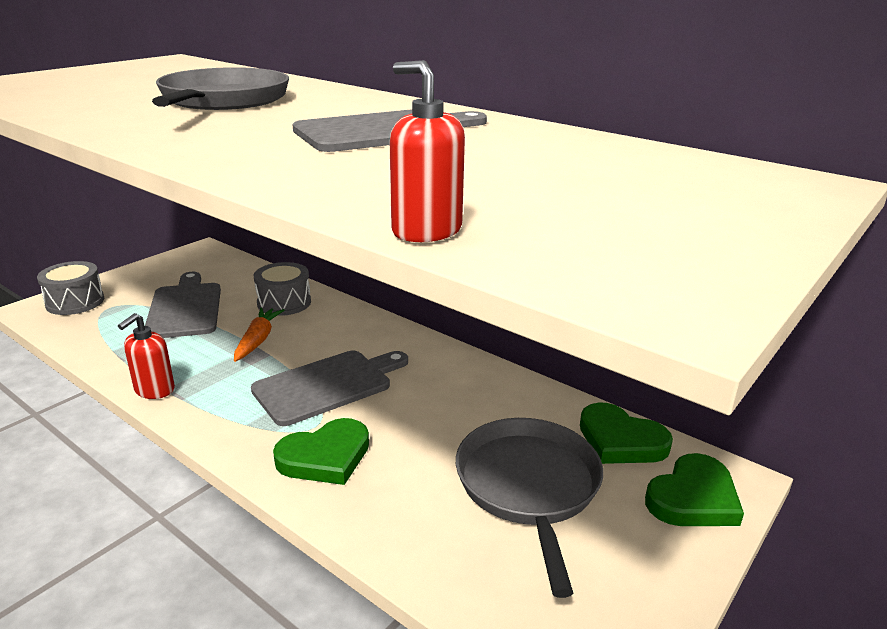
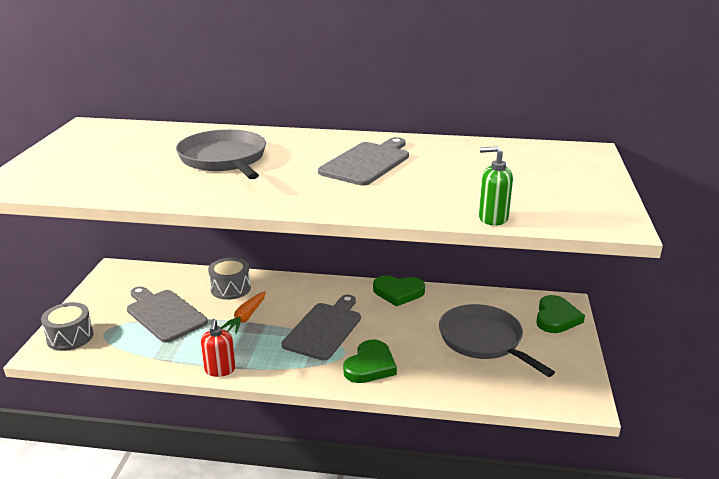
camera: 30 degrees left, 0 degrees up
(258, 340) = (245, 318): orange carrot -> orange carrot turned 135 degrees counterclockwise
(426, 231) = (492, 218): red soap dispenser -> green soap dispenser
(620, 440) = (503, 303): green heart -> green heart (398, 292)

